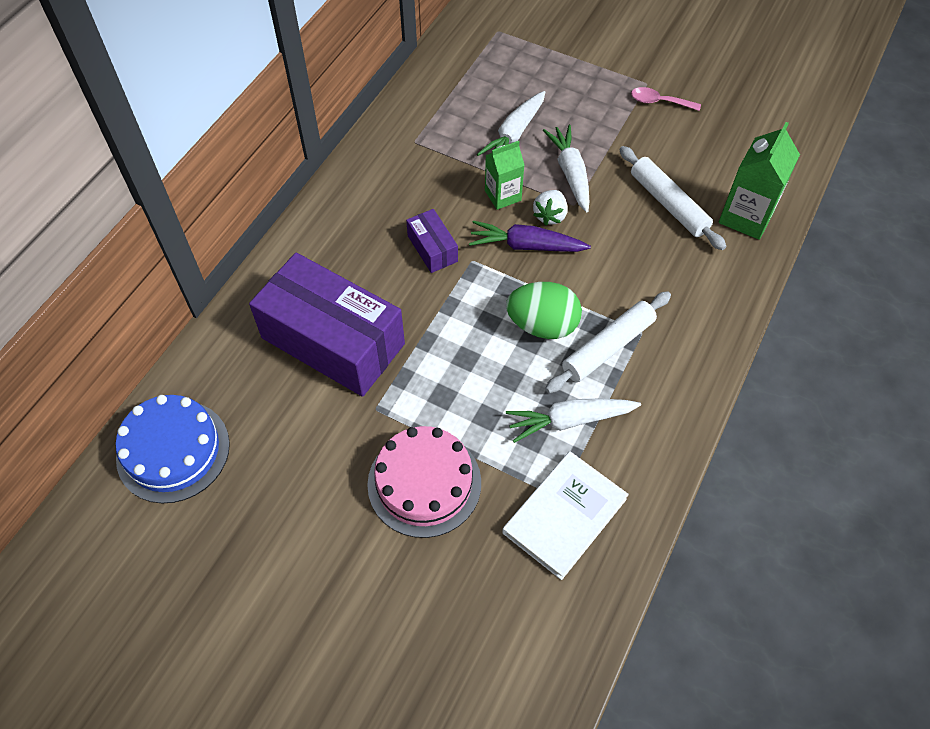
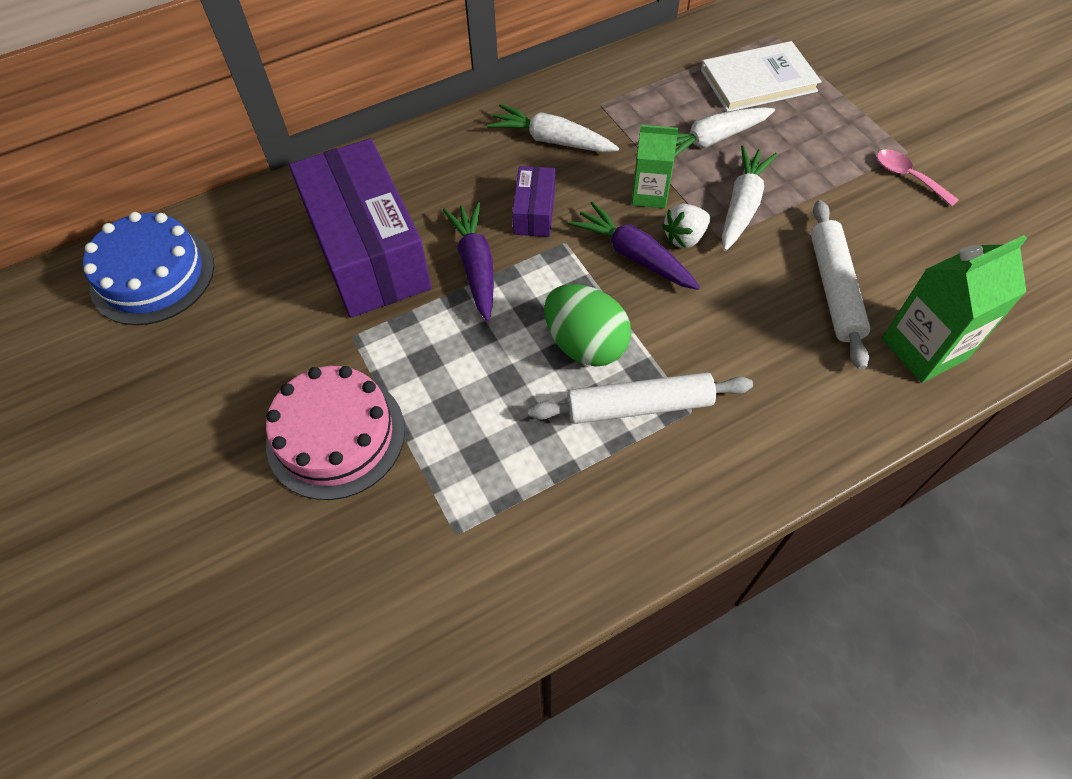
camera: 35 degrees right, 0 degrees up
(423, 310) = (476, 266): none -> purple carrot
(565, 516) = (445, 558): white book -> white book (758, 81)
(570, 420) = (534, 460): white carrot -> white carrot (551, 140)

